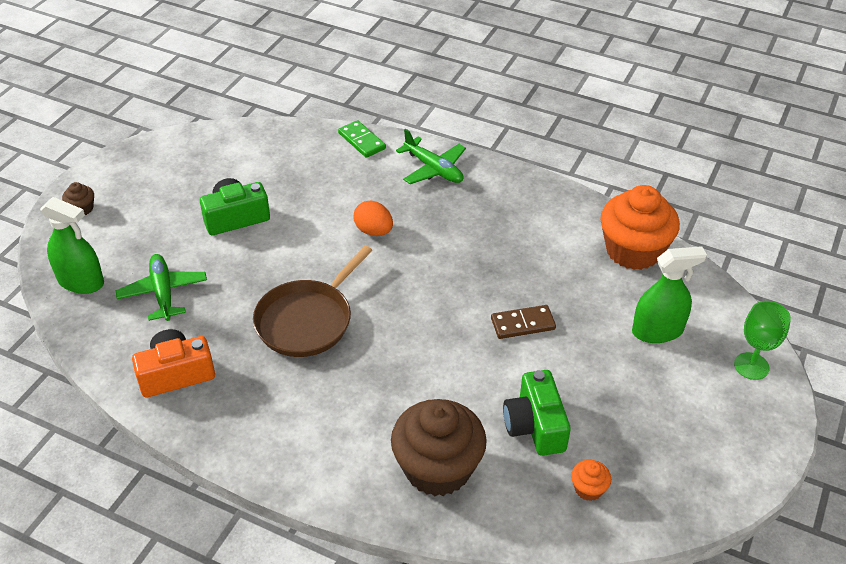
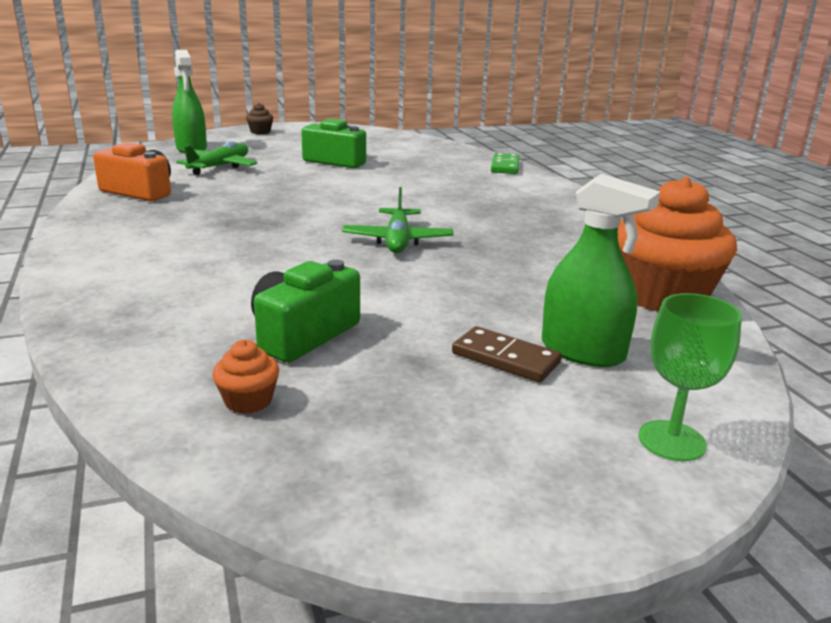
camera: 45 degrees right, 20 degrees down
(307, 320) = (271, 208): brown pan -> none
(374, 231) = (419, 197): orange egg -> none
(434, 169) = (538, 192): green plane -> green plane (398, 241)
(437, 468) = (164, 308): brown cupcake -> none
(523, 324) = (436, 281): brown domino -> brown domino (505, 358)

